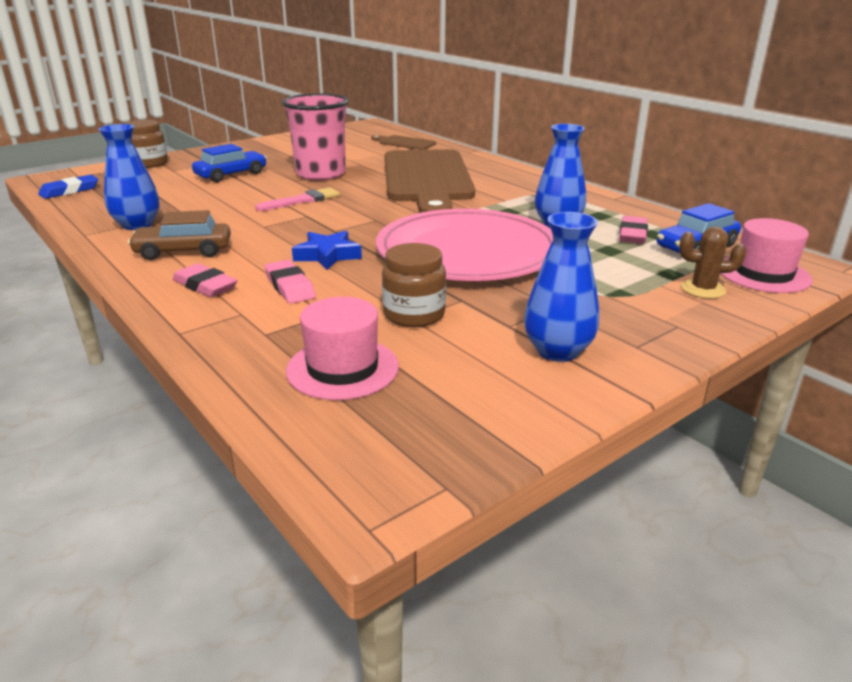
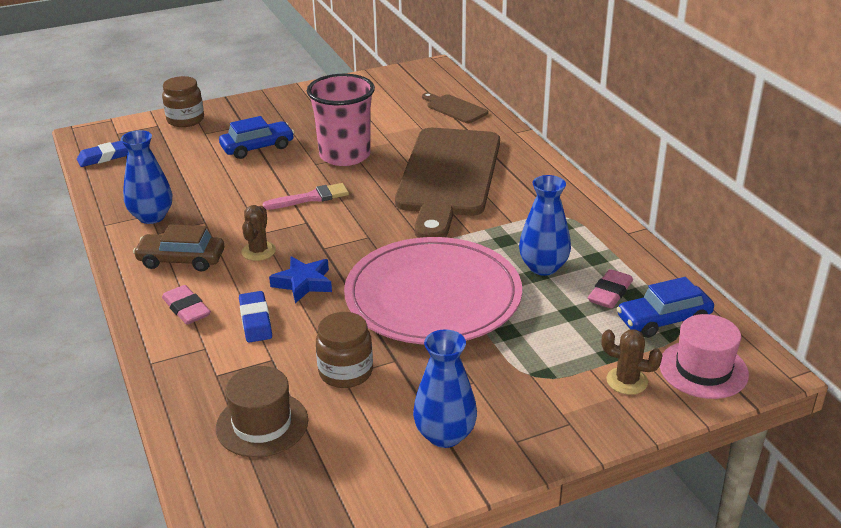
camera: 15 degrees right, 5 degrees up
(267, 238) = (258, 251): none -> brown cactus
(290, 286) = (255, 320): pink eraser -> blue eraser
(342, 368) = (262, 424): pink hat -> brown hat

